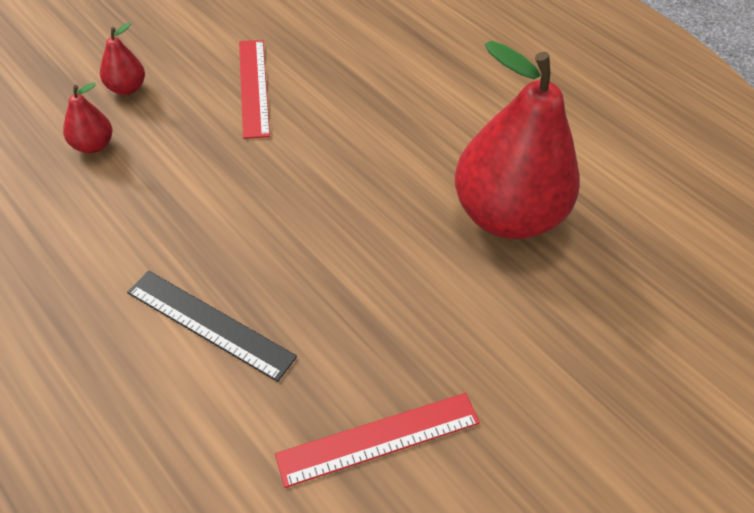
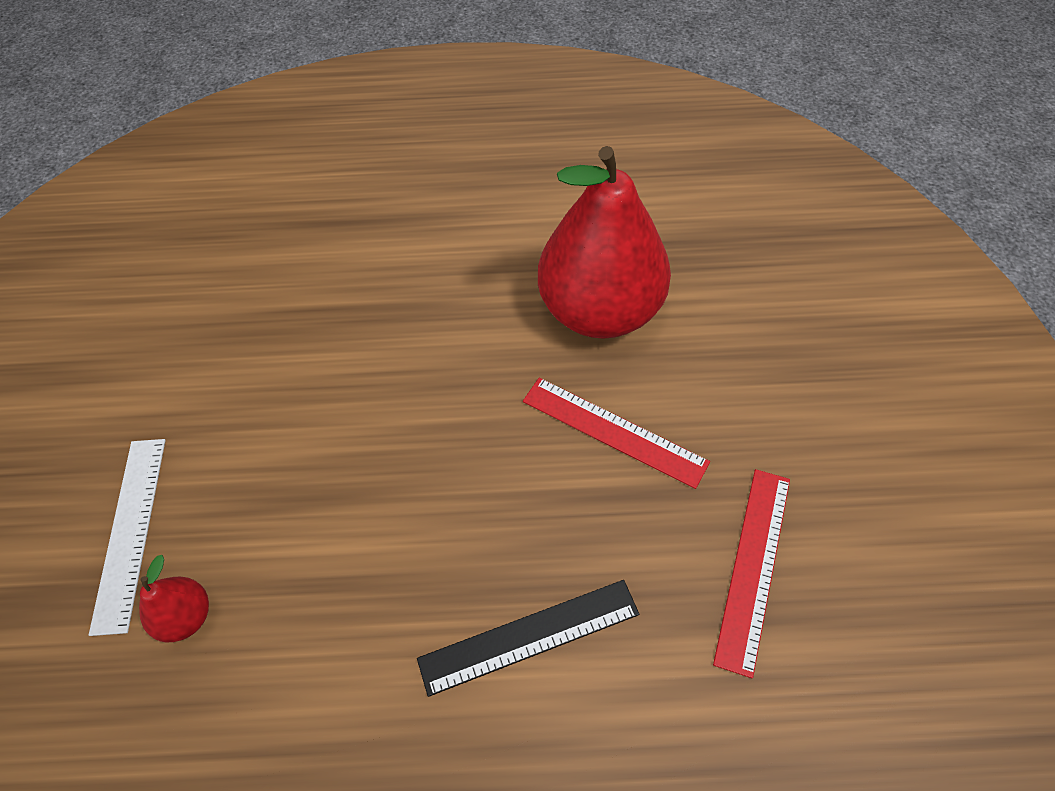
camera: 45 degrees left, 5 degrees up
(126, 88) = (130, 531): red pear -> white ruler
(254, 87) = (255, 405): red ruler -> red ruler (614, 431)

